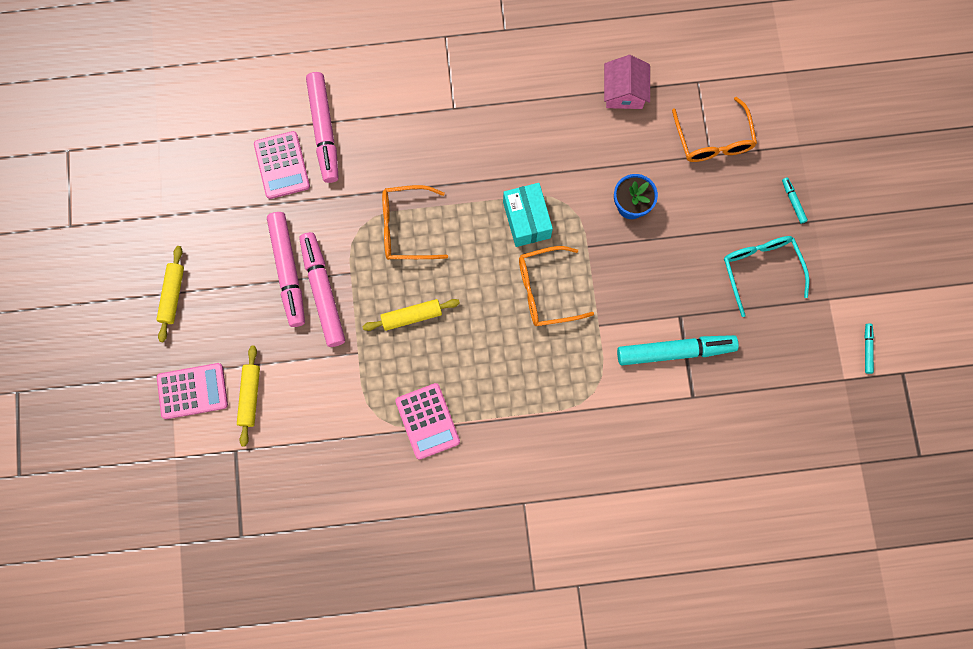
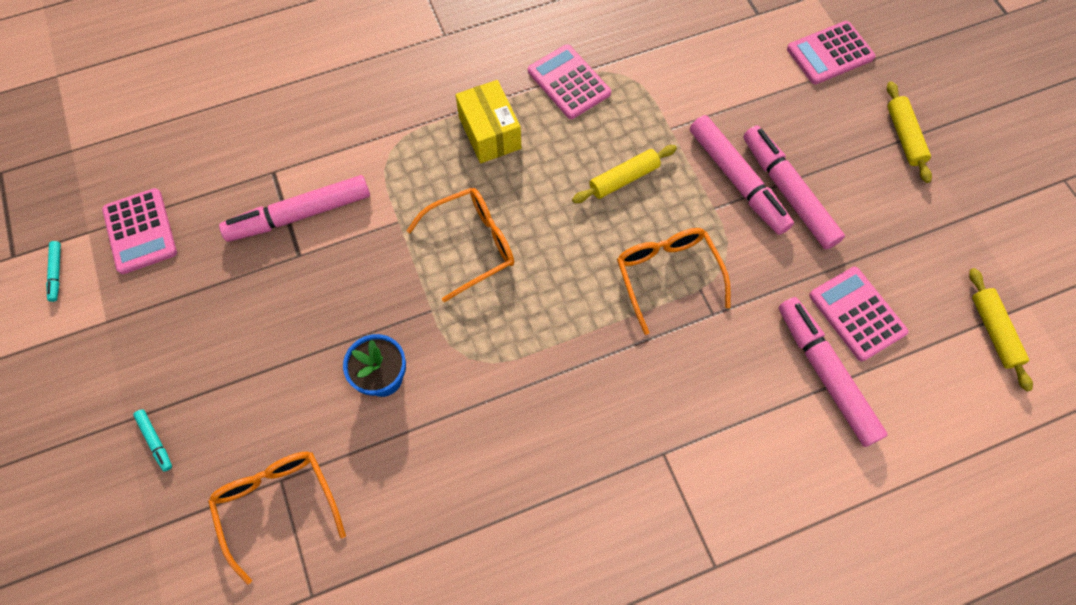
camera: 165 degrees right, 10 degrees down
(250, 397) = (767, 62): yellow rolling pin -> yellow rolling pin (993, 331)
(406, 228) = (667, 276): orange glasses -> orange glasses turned 90 degrees counterclockwise
(508, 388) = (489, 133): none -> yellow box
(526, 220) = (518, 324): turquoise box -> none
(624, 92) = (422, 547): pink house -> none
(675, 351) = (300, 215): turquoise marker -> pink marker
(760, 270) = (198, 336): turquoise glasses -> none
(802, 369) = (140, 231): none -> pink calculator

